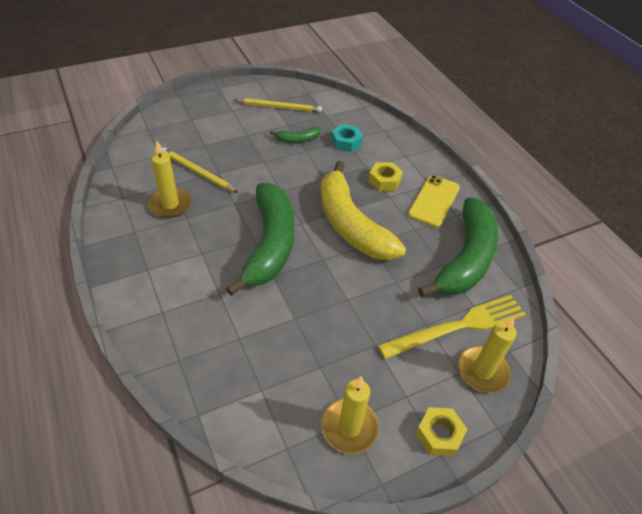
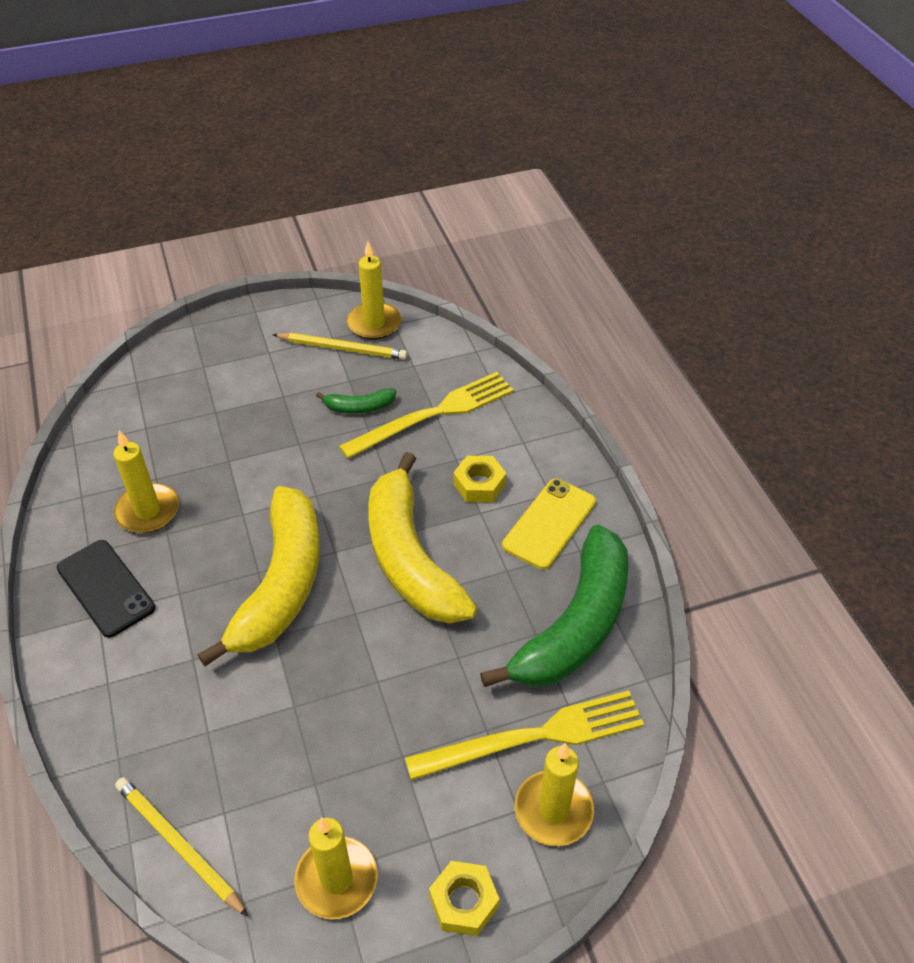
camera: 10 degrees right, 0 degrees up
(150, 252) = (106, 588): none -> black phone
(197, 172) = (196, 458): yellow pencil -> yellow pencil (179, 846)
(270, 244) = (281, 584): green banana -> yellow banana
(296, 93) = (374, 324): none -> yellow candle
(346, 142) = (434, 414): turquoise nut -> yellow fork

